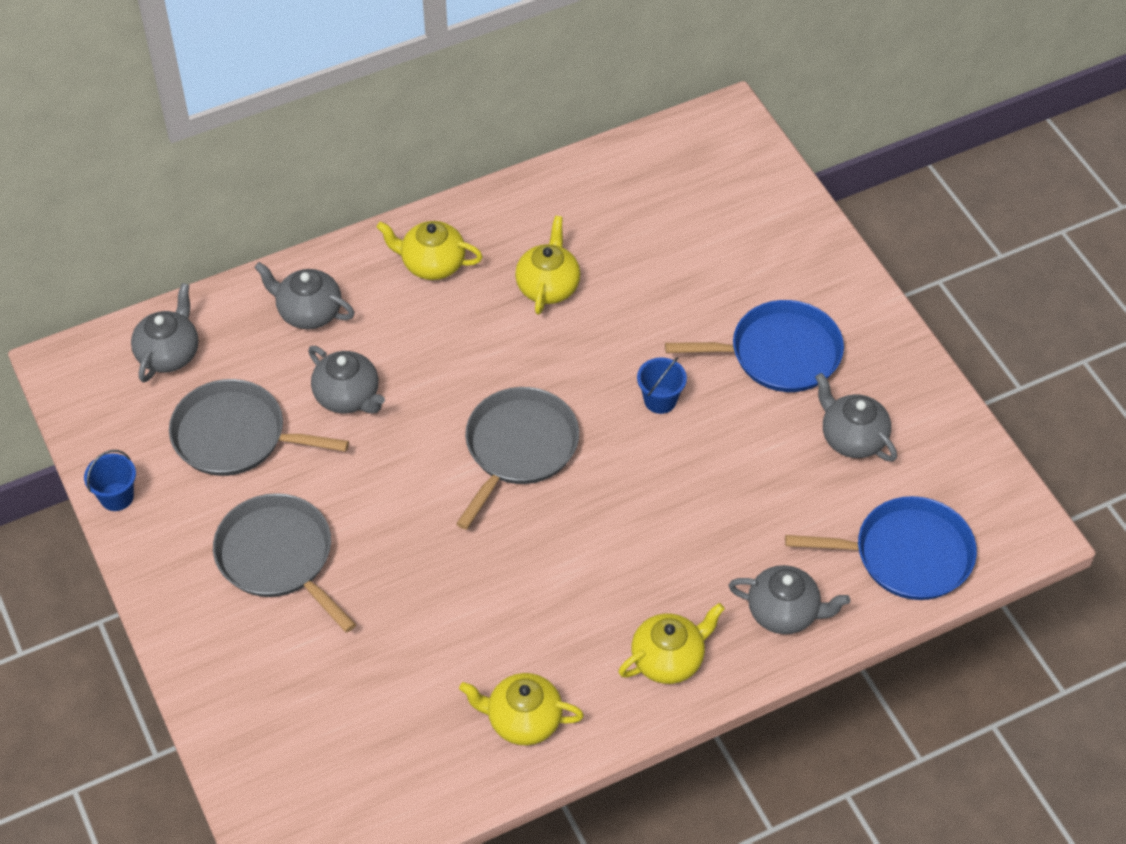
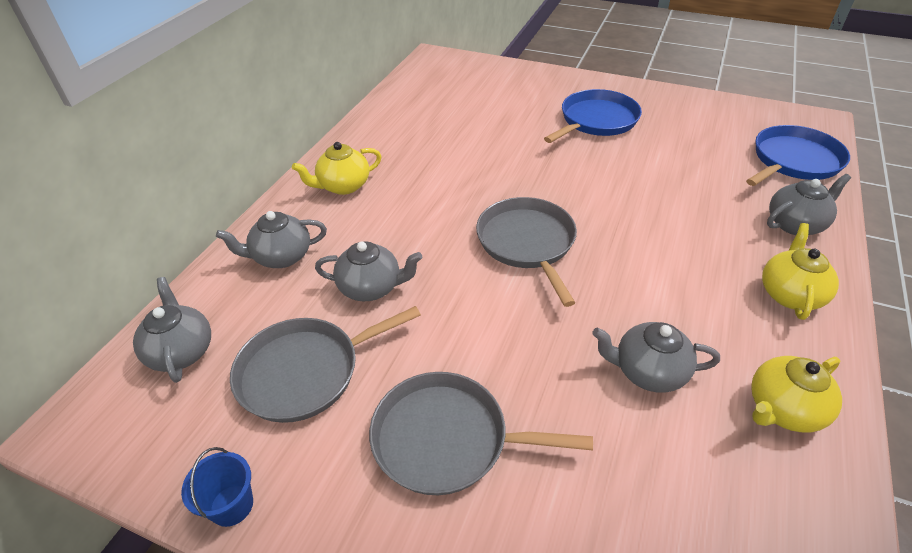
camera: 40 degrees left, 10 degrees down
(548, 286) = (432, 158): yellow teapot -> none
(660, 400) = (571, 171): blue bucket -> none
(852, 438) = (685, 132): grey teapot -> grey teapot (648, 371)

